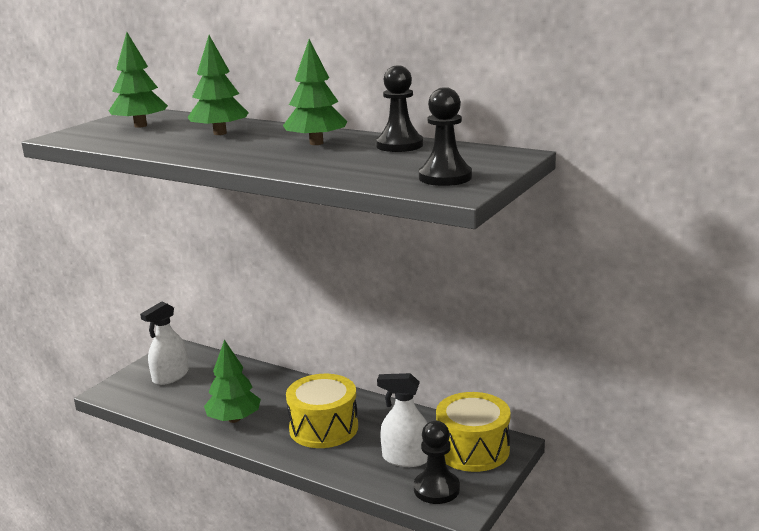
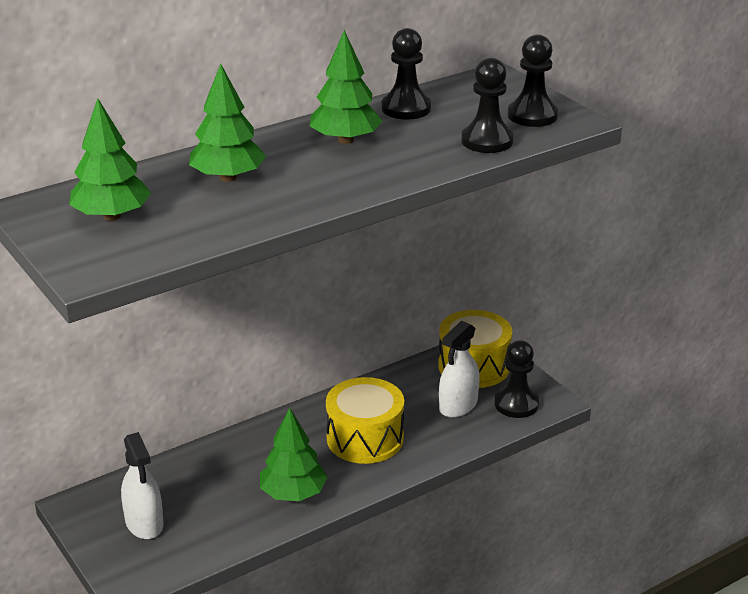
camera: 65 degrees left, 10 degrees up
(368, 174) = (487, 141): none -> black pawn

